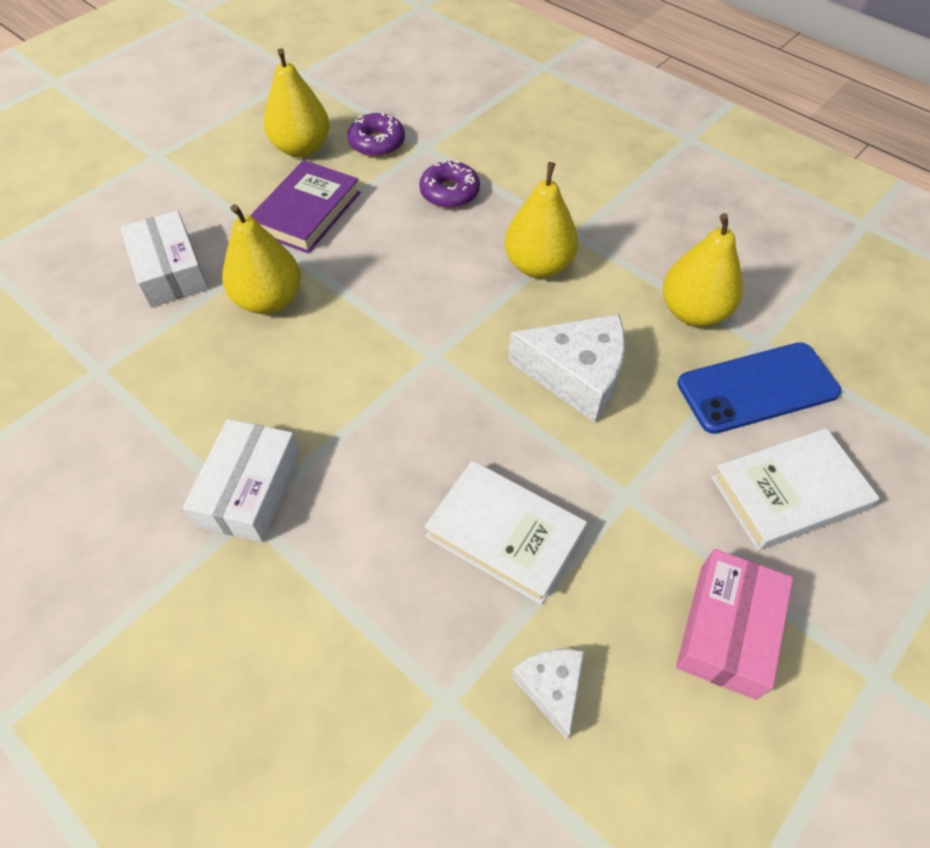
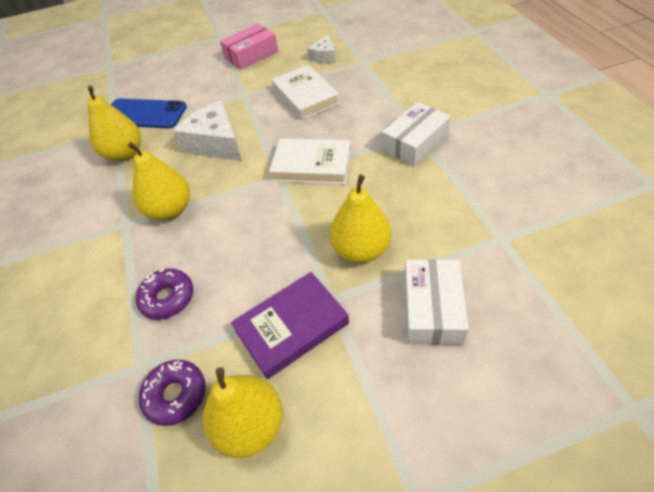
camera: 145 degrees left, 5 degrees down
(789, 493) = (183, 79): white book -> white book (312, 165)

